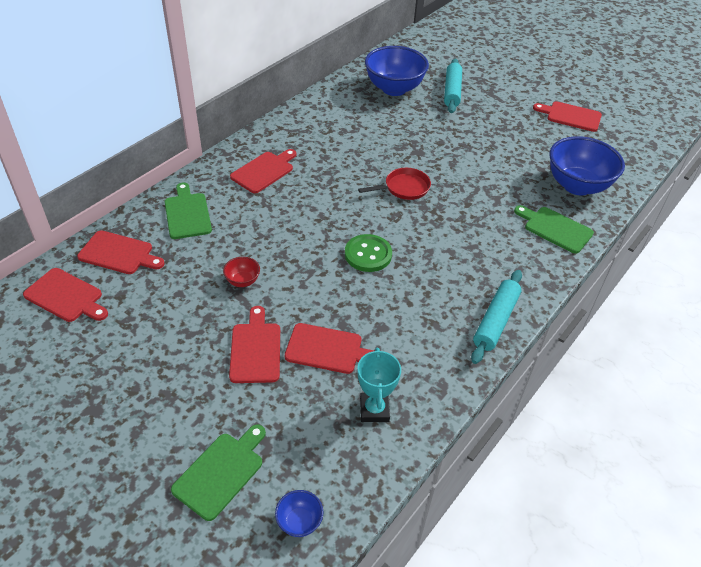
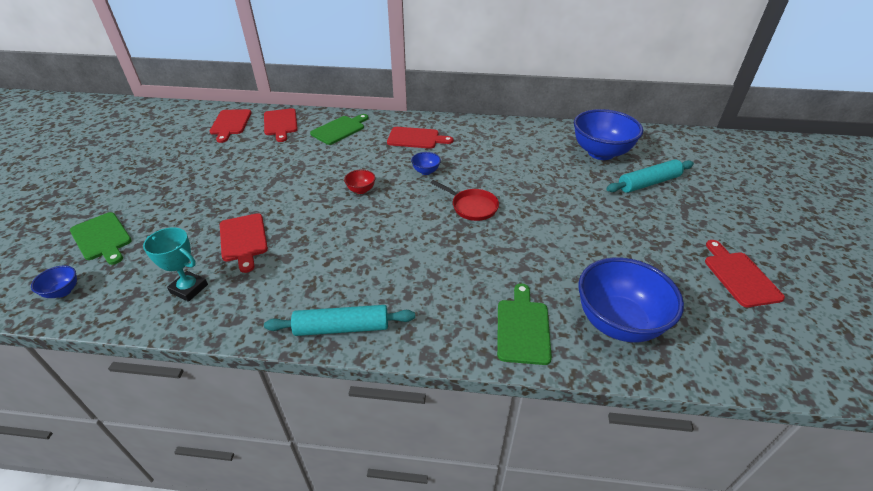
camera: 60 degrees right, 5 degrees down
(221, 472) = (102, 238): green cutting board -> green cutting board turned 45 degrees clockwise
(243, 281) = (290, 175): red bowl -> red bowl (361, 190)
(256, 349) = (224, 207): red cutting board -> none
(327, 189) = (426, 171): none -> blue bowl
(368, 254) = (367, 219): green button -> none
(374, 410) = (189, 289): turquoise trophy -> turquoise trophy turned 60 degrees clockwise

